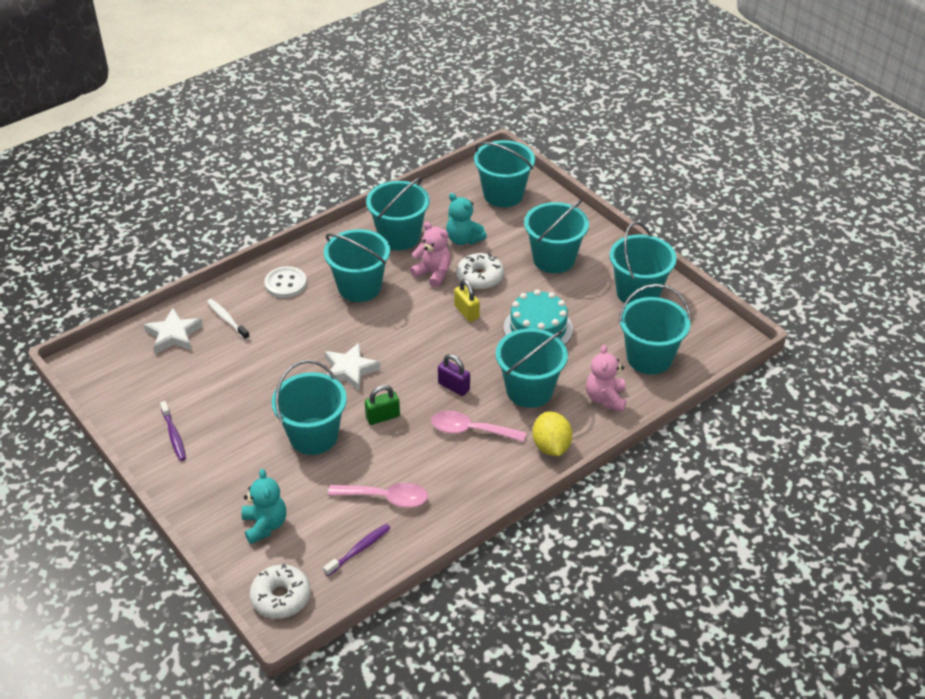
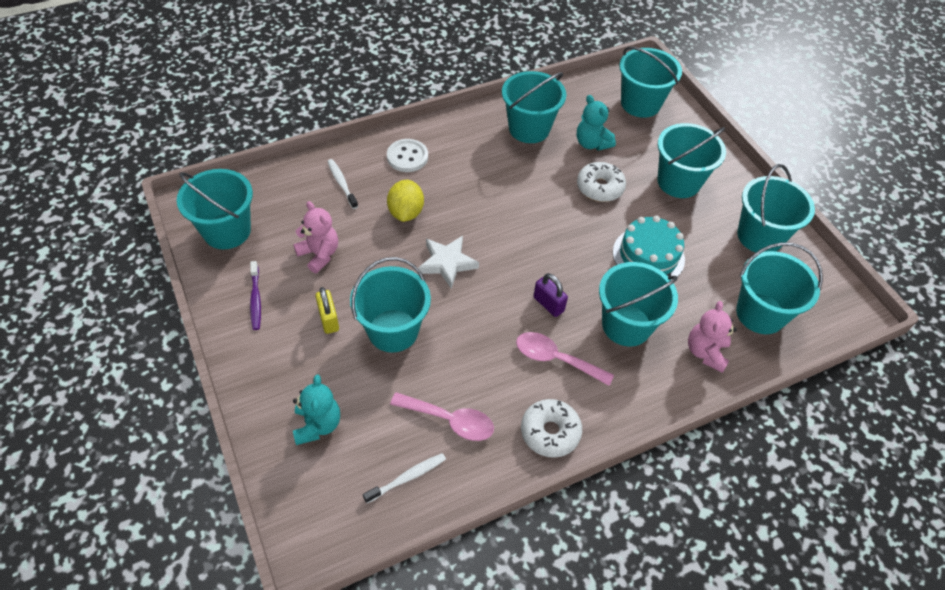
camera: 10 degrees right, 10 degrees up
(174, 335) = (286, 189): white star -> none
(281, 597) = (311, 518): white donut -> white donut (550, 432)
(359, 287) = (478, 174): turquoise bucket -> turquoise bucket (227, 231)
(359, 549) = (407, 477): purple toothbrush -> white toothbrush
(383, 417) = (468, 323): green padlock -> none
(433, 273) = (554, 174): pink teddy bear -> pink teddy bear (319, 254)
(466, 312) = (579, 222): yellow padlock -> yellow padlock (328, 319)
(551, 446) = (637, 397): yellow lemon -> yellow lemon (406, 212)

